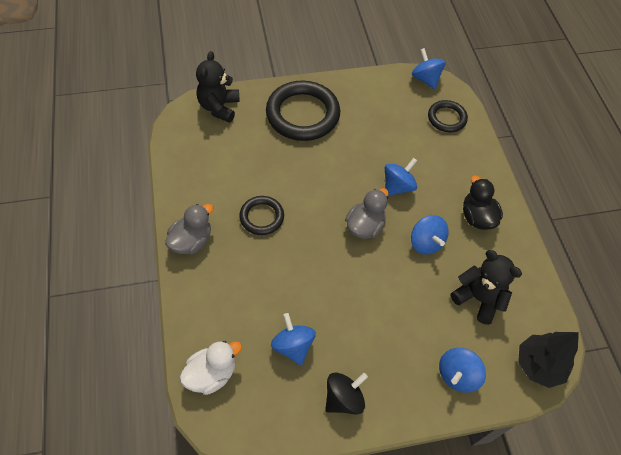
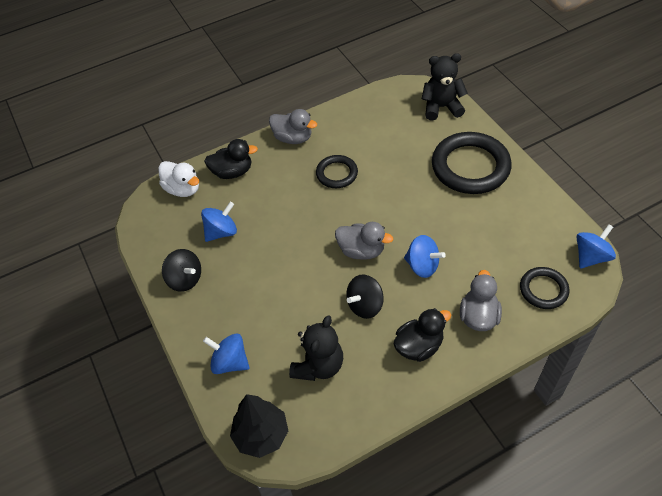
camera: 80 degrees right, 5 degrees down
(211, 314) = (232, 172): none -> black duck
(425, 242) = (365, 305): blue spinning top -> black spinning top
(459, 167) = (478, 316): none -> grey duck

